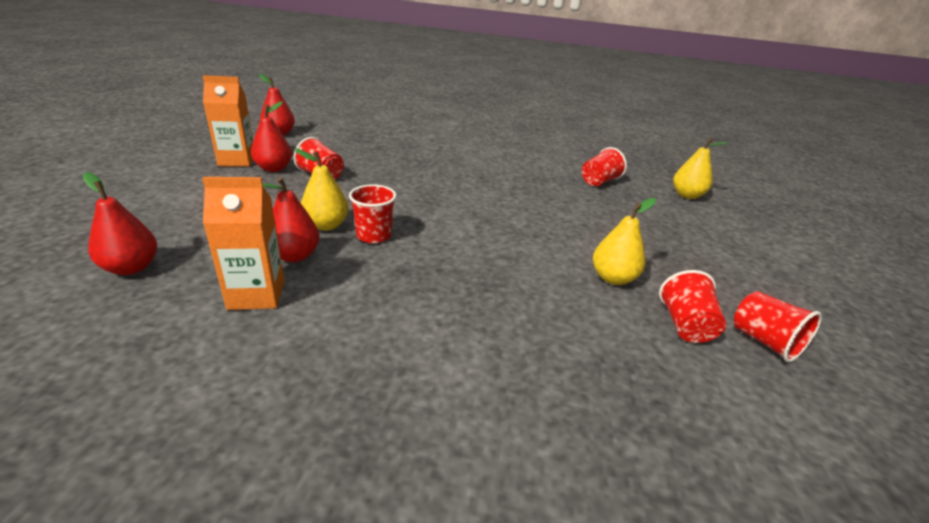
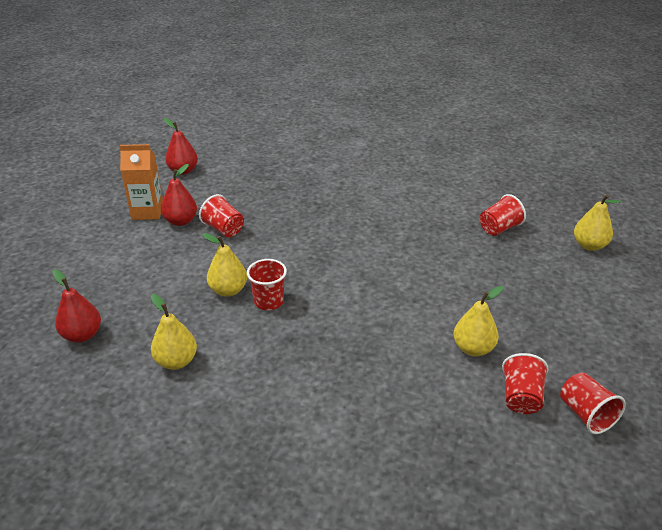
camera: 10 degrees right, 5 degrees up
(256, 294) = (176, 361): orange carton -> yellow pear
(294, 256) = (203, 323): red pear -> none

